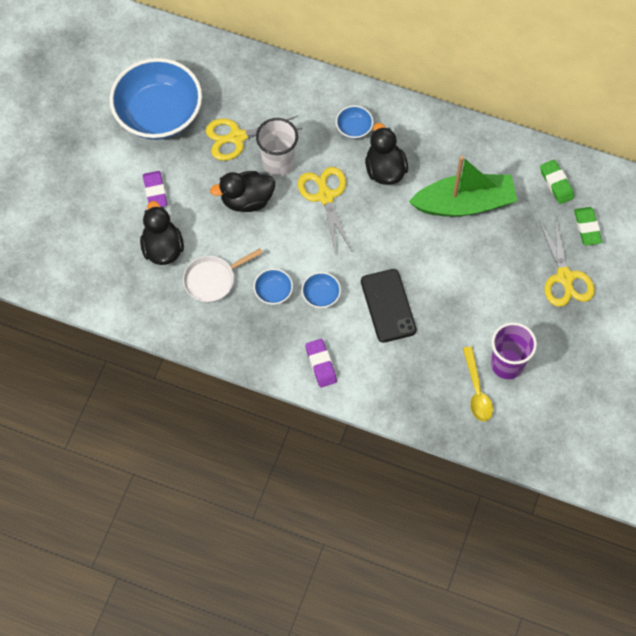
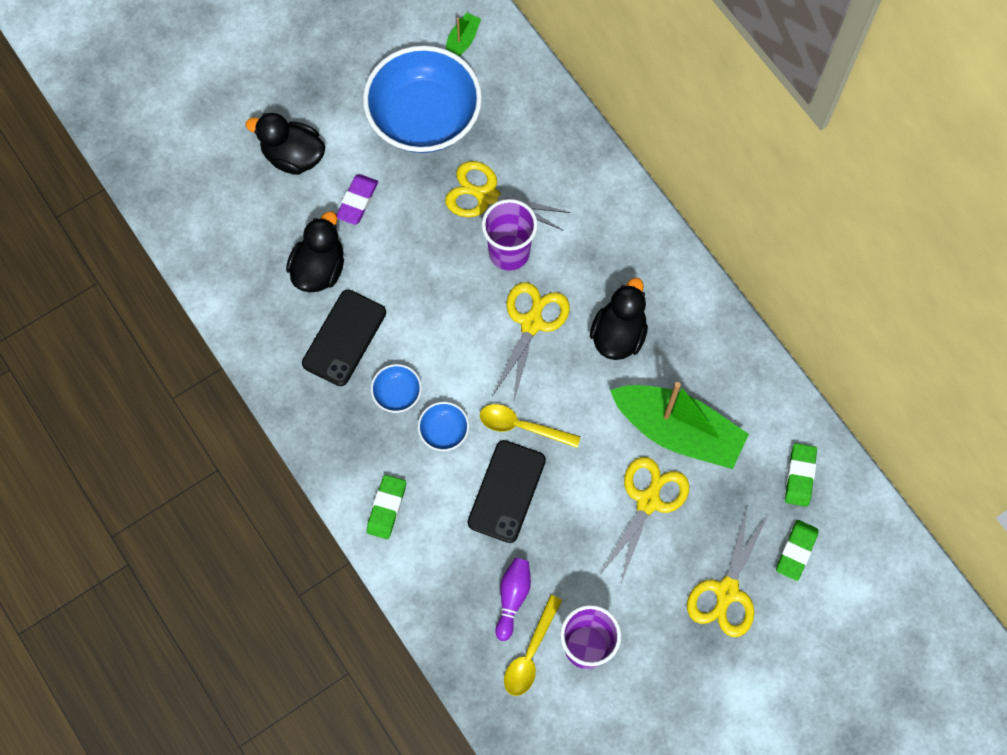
camera: 35 degrees right, 5 degrees up
(147, 53) = (462, 42): none -> green boat
(212, 280) = (344, 338): white pan -> black phone
(247, 200) = (445, 273): black duck -> black duck (293, 156)
(278, 163) = (509, 252): white cup -> purple cup
(321, 364) = (386, 508): purple eraser -> green eraser
(354, 128) = (620, 265): blue bowl -> none
(367, 261) = (522, 426): none -> yellow spoon
(441, 366) = (512, 598): none -> purple bowling pin
(478, 256) = (648, 501): none -> yellow scissors

